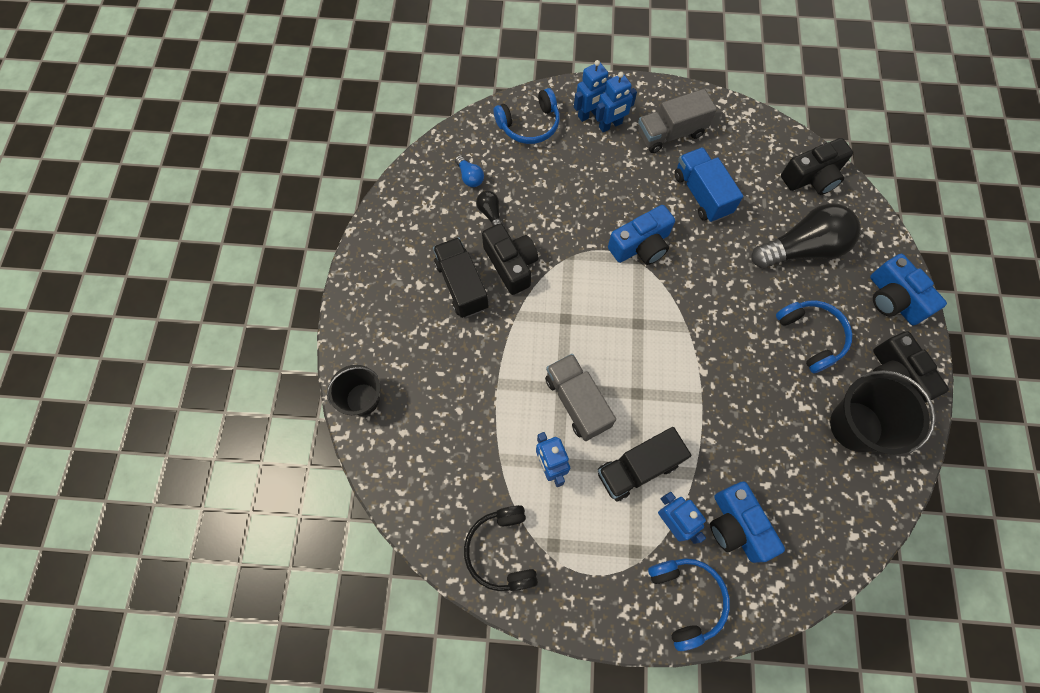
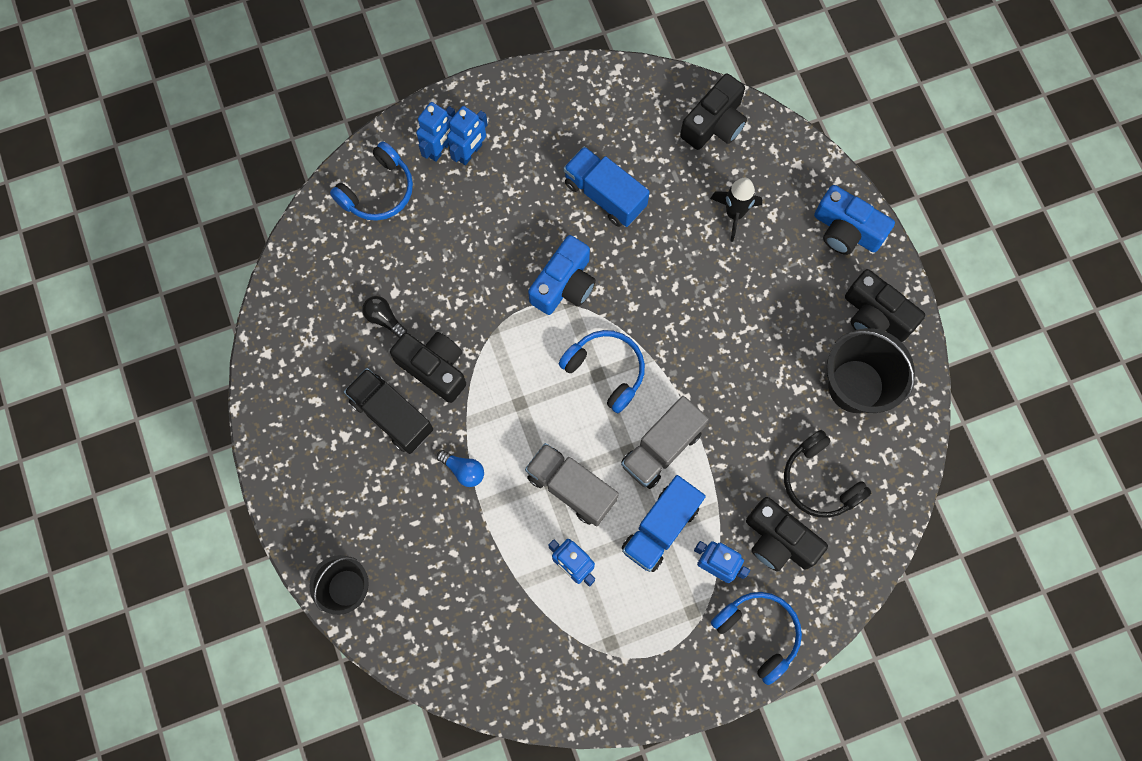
camera: 25 degrees left, 5 degrees up
(470, 177) = (340, 284): blue light bulb -> blue light bulb (463, 470)
(502, 550) = (563, 672): black headphones -> black headphones (819, 481)
(638, 468) = (661, 528): black truck -> blue truck
(670, 134) = (541, 135): grey truck -> grey truck (662, 448)
(736, 526) = (779, 540): blue camera -> black camera
(802, 249) = (734, 214): black light bulb -> black rocket
(811, 336) = (779, 309): blue headphones -> blue headphones (606, 371)

